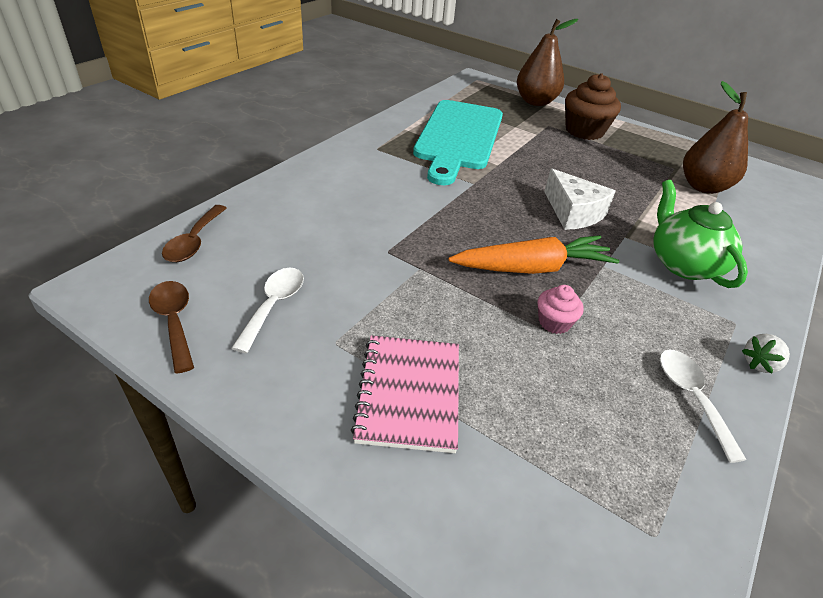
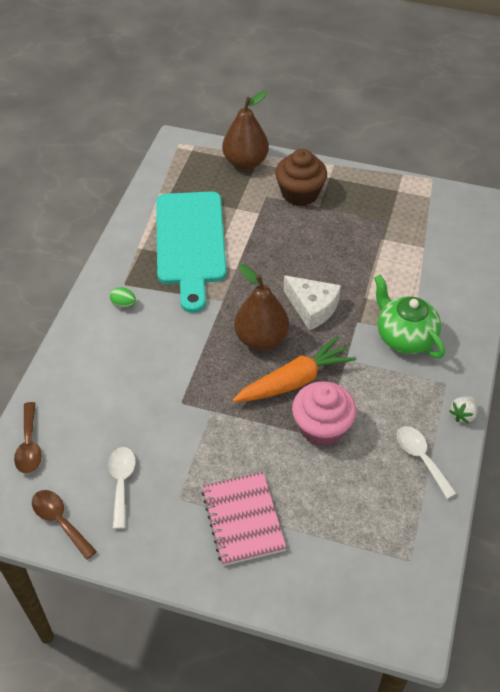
camera: 15 degrees left, 10 degrees up
(368, 161) = (123, 304): none -> green egg
(554, 322) = (322, 427): pink cupcake -> pink cupcake, size x1.92
(703, 187) = (412, 237): brown pear -> brown pear (261, 339)

